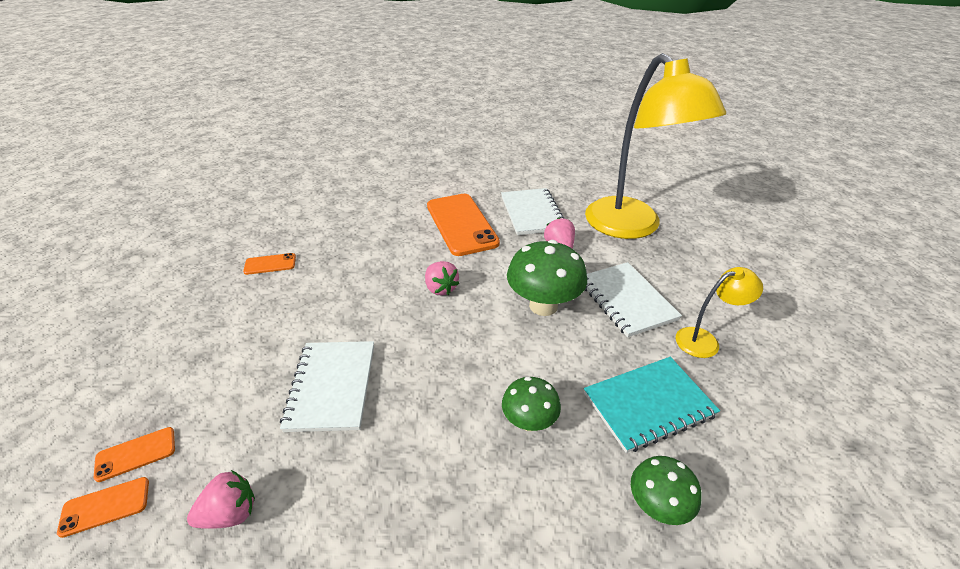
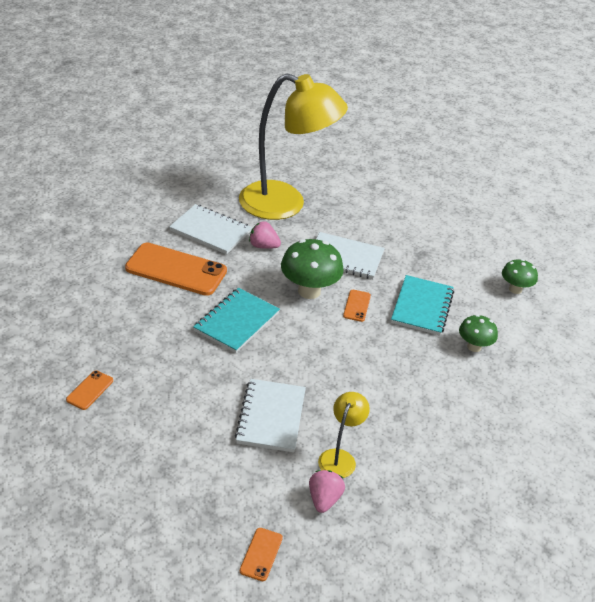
camera: 55 degrees left, 0 degrees up
(136, 454) = (229, 529): orange phone -> orange phone (357, 306)
(332, 386) = (271, 417): white notebook -> white notebook turned 60 degrees clockwise
(441, 288) = (236, 322): pink strawberry -> turquoise notebook
(529, 422) = (386, 354): green mushroom -> green mushroom (515, 289)
(705, 340) = (406, 256): yellow lamp -> yellow lamp (340, 457)

